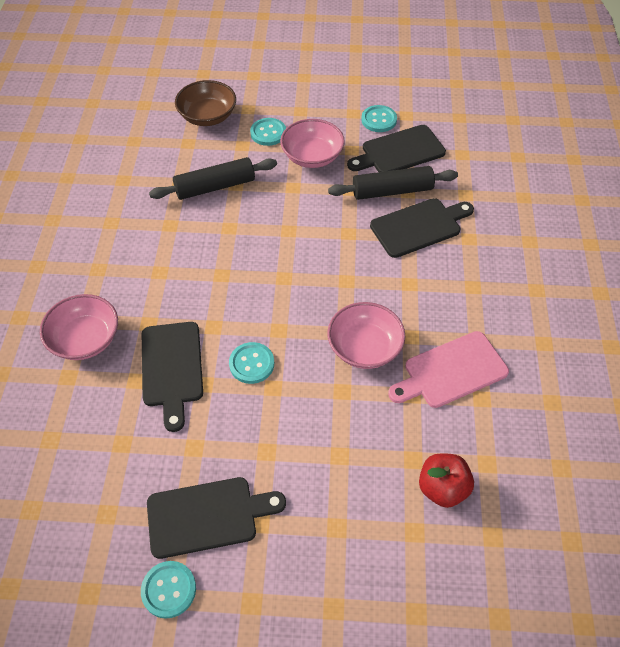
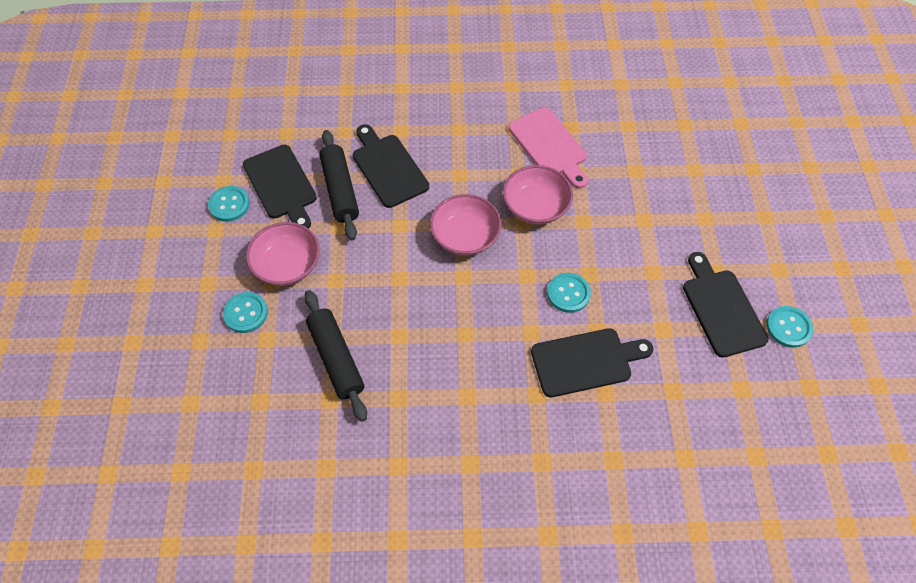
camera: 95 degrees left, 5 degrees up
(85, 339) = (566, 453): pink bowl -> pink bowl (465, 236)
(207, 116) = (210, 386): brown bowl -> none
(442, 488) = (655, 152): red apple -> none

